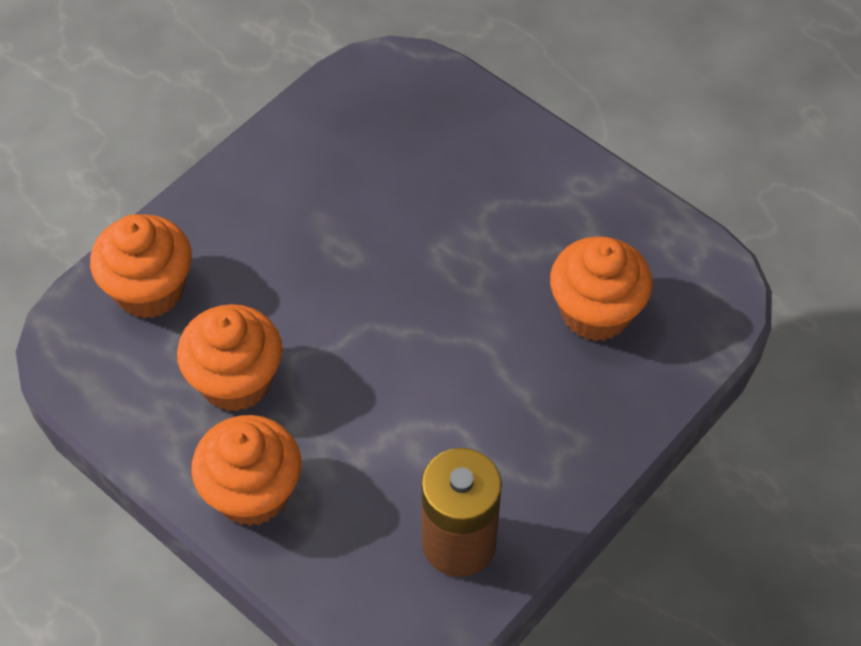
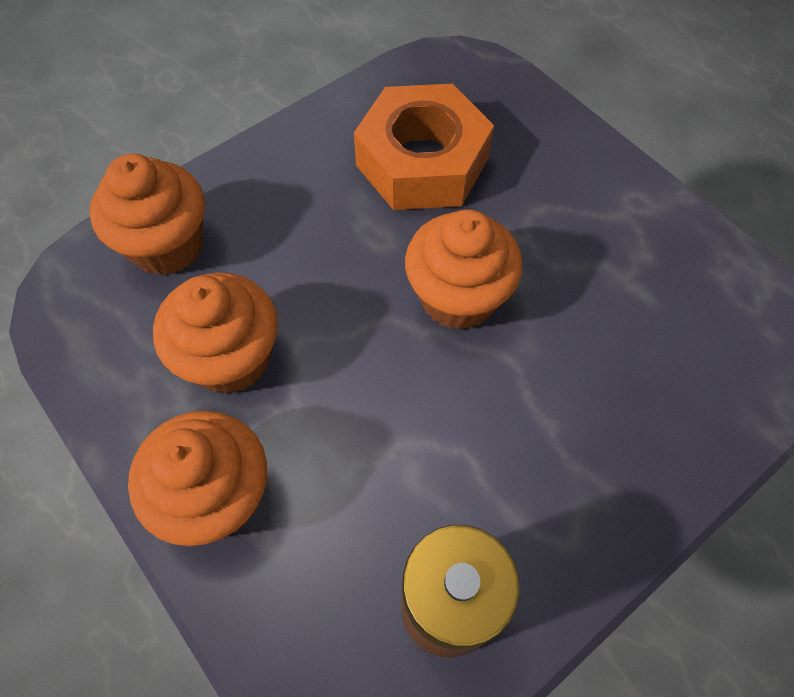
camera: 10 degrees right, 5 degrees up
(374, 175) = (422, 162): none -> orange nut
(595, 312) = (641, 342): orange cupcake -> orange cupcake (458, 297)

